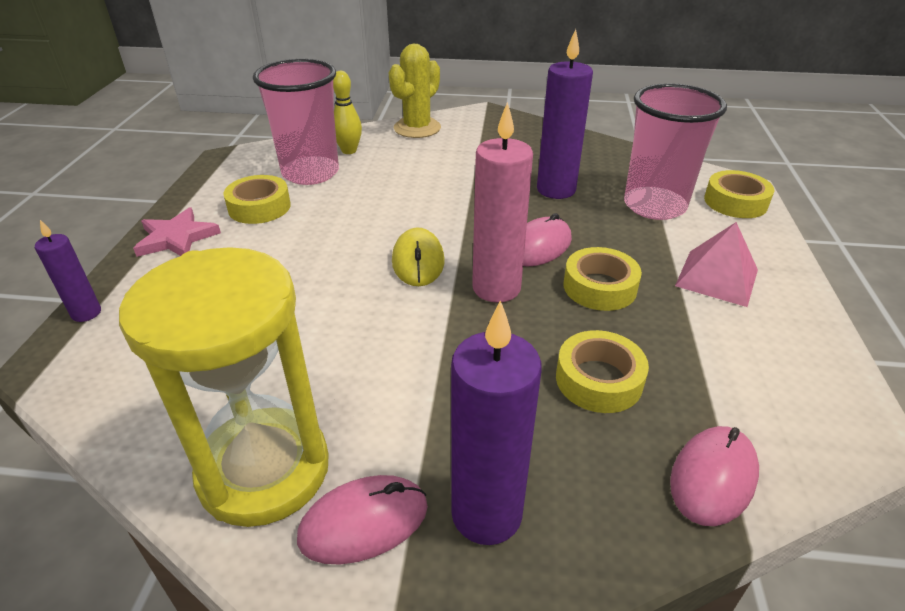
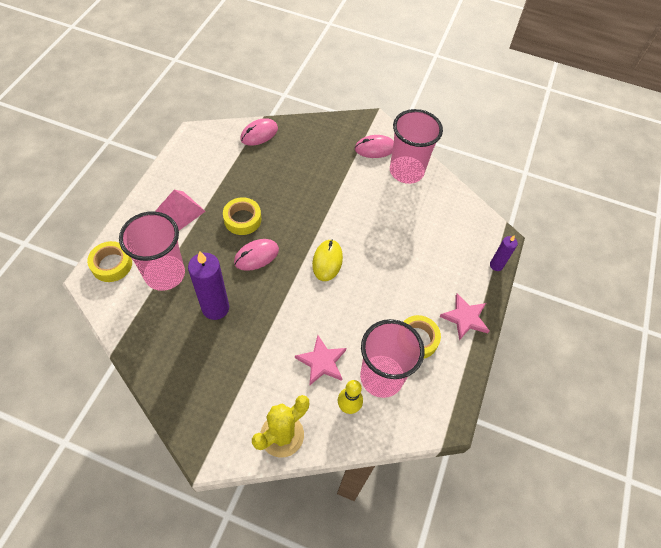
camera: 170 degrees left, 20 degrees up
(264, 470) = (406, 171): yellow hourglass -> pink cup
(391, 172) = (321, 362): none -> pink star
(486, 514) = (336, 141): purple candle -> none
(496, 288) = (293, 231): pink candle -> none
(599, 380) = (274, 174): yellow tape -> none

